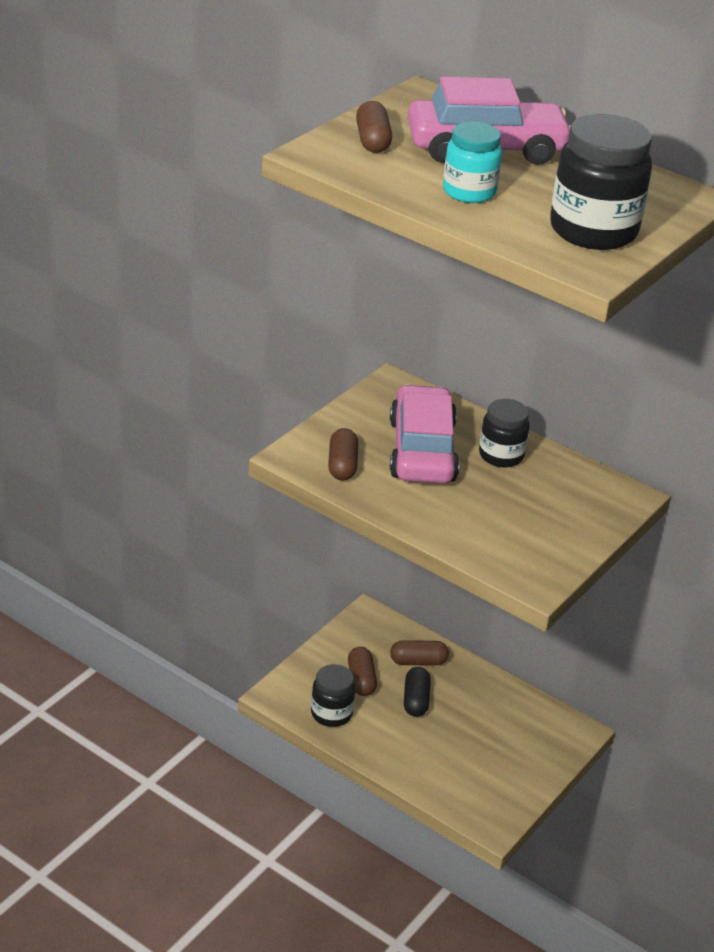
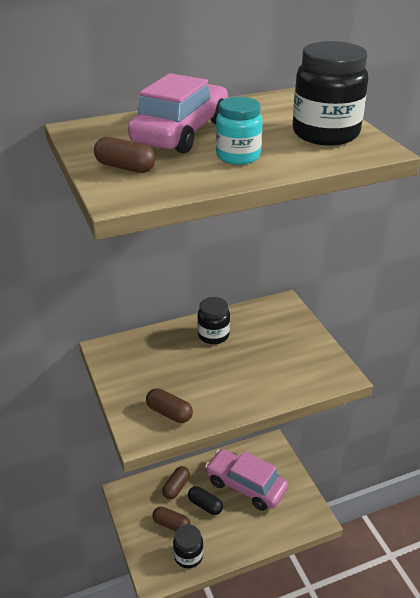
camera: 55 degrees left, 0 degrees up
(422, 451) = (183, 367): pink car -> pink car (245, 485)

